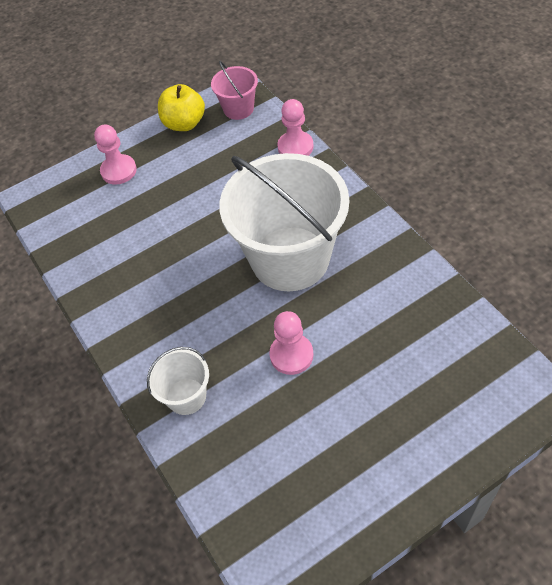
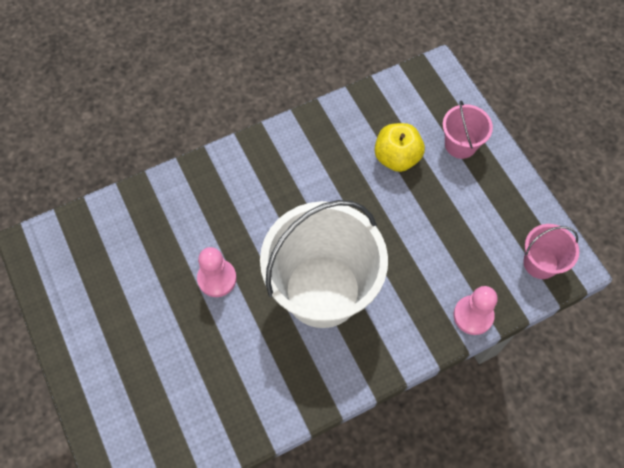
camera: 90 degrees right, 10 degrees up
(119, 171) = (460, 144): pink pawn -> pink bucket
(184, 123) = (522, 207): yellow apple -> yellow apple (397, 157)
(186, 396) = (197, 193): white bucket -> none

